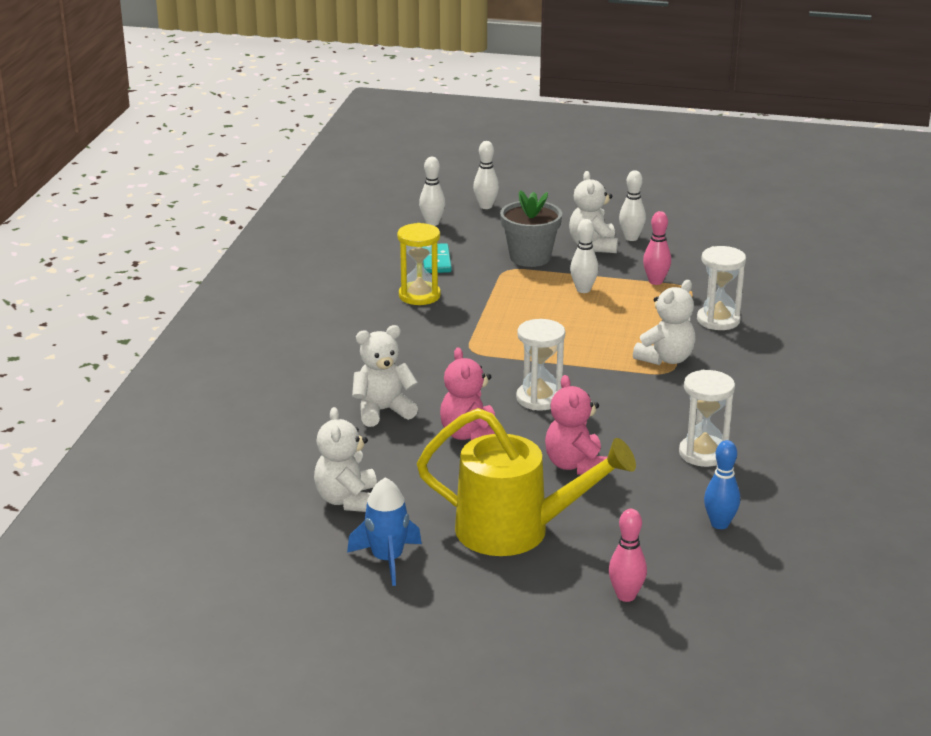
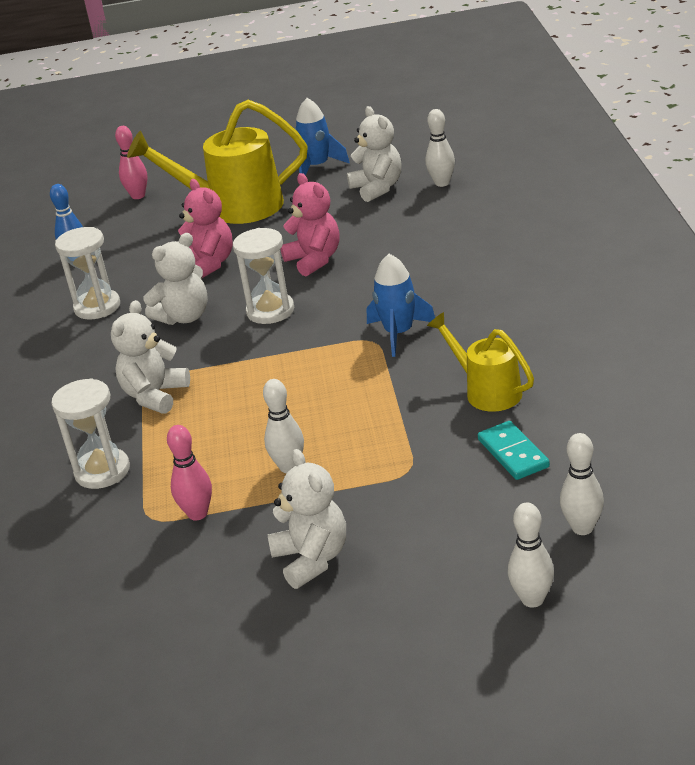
camera: 165 degrees right, 5 degrees up
(383, 411) = (410, 256): white teddy bear -> white teddy bear (184, 317)
(419, 296) = (486, 391): yellow hourglass -> yellow watering can
(447, 349) = (399, 333): none -> blue rocket
(530, 257) = (391, 503): grey flower pot -> none
(631, 238) = (261, 598): white bowling pin -> white bowling pin (442, 183)

